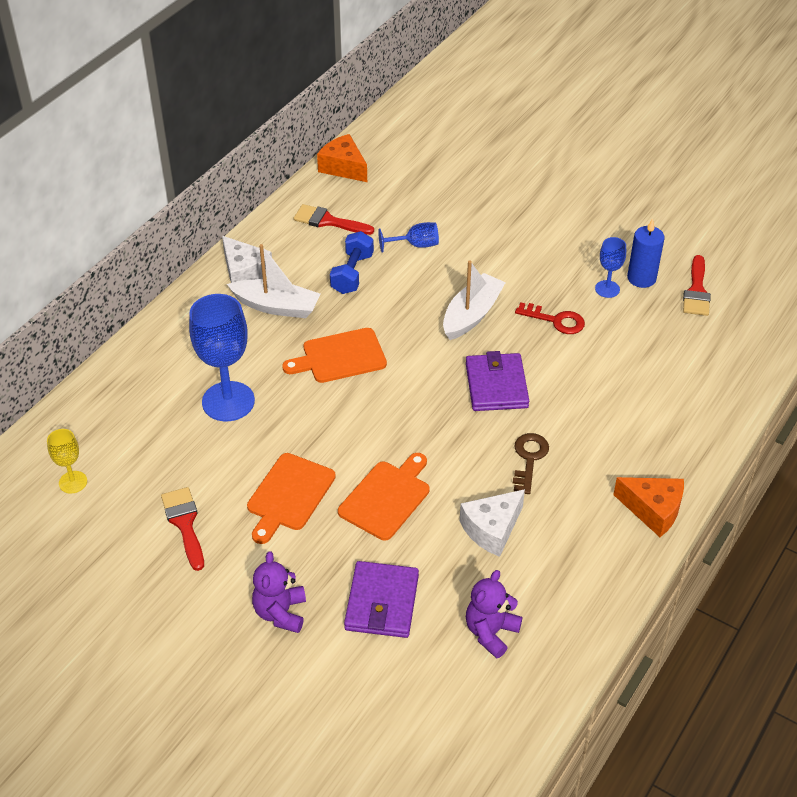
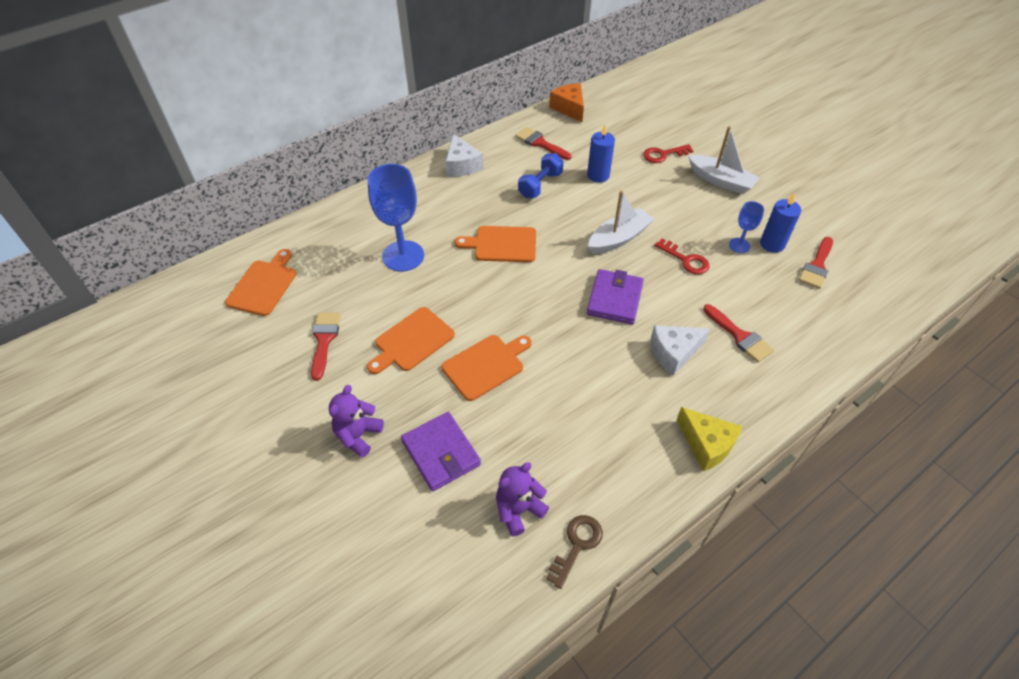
camera: 20 degrees right, 5 degrees up
(73, 482) = (263, 285): yellow goblet -> orange cutting board
(276, 306) = (473, 195): white boat -> white boat (721, 181)
(382, 602) = (441, 453): purple wallet -> purple wallet turned 60 degrees counterclockwise
(415, 245) = (598, 175): blue goblet -> blue candle
(481, 201) = (663, 154): none -> red key
(492, 529) = (559, 418): white cheese -> white cheese (674, 353)
(529, 459) = (616, 367): brown key -> brown key (577, 545)
(644, 389) = (739, 336): none -> red brush
(653, 510) = (706, 444): orange cheese -> yellow cheese

